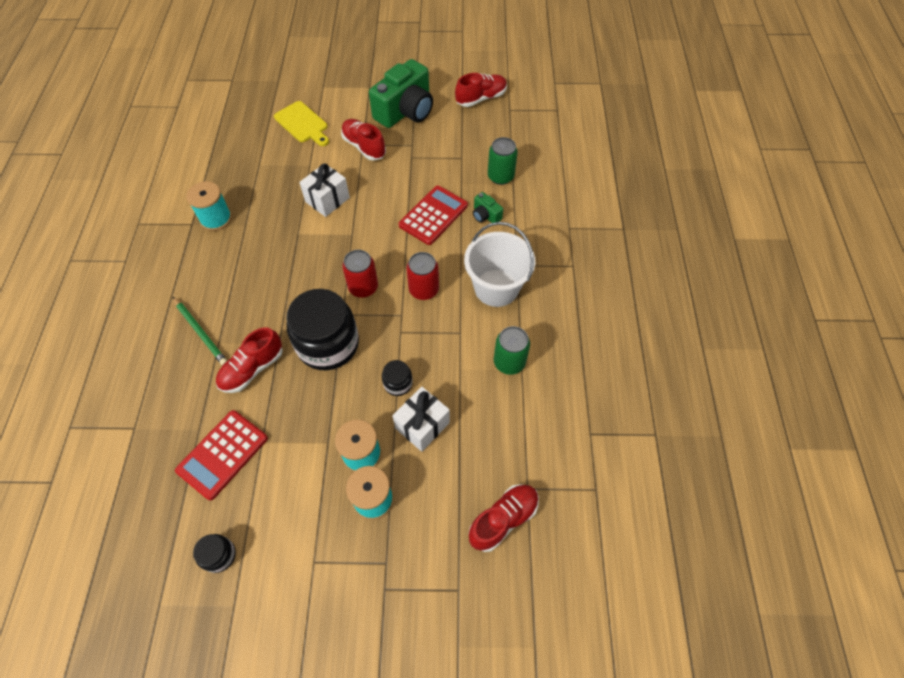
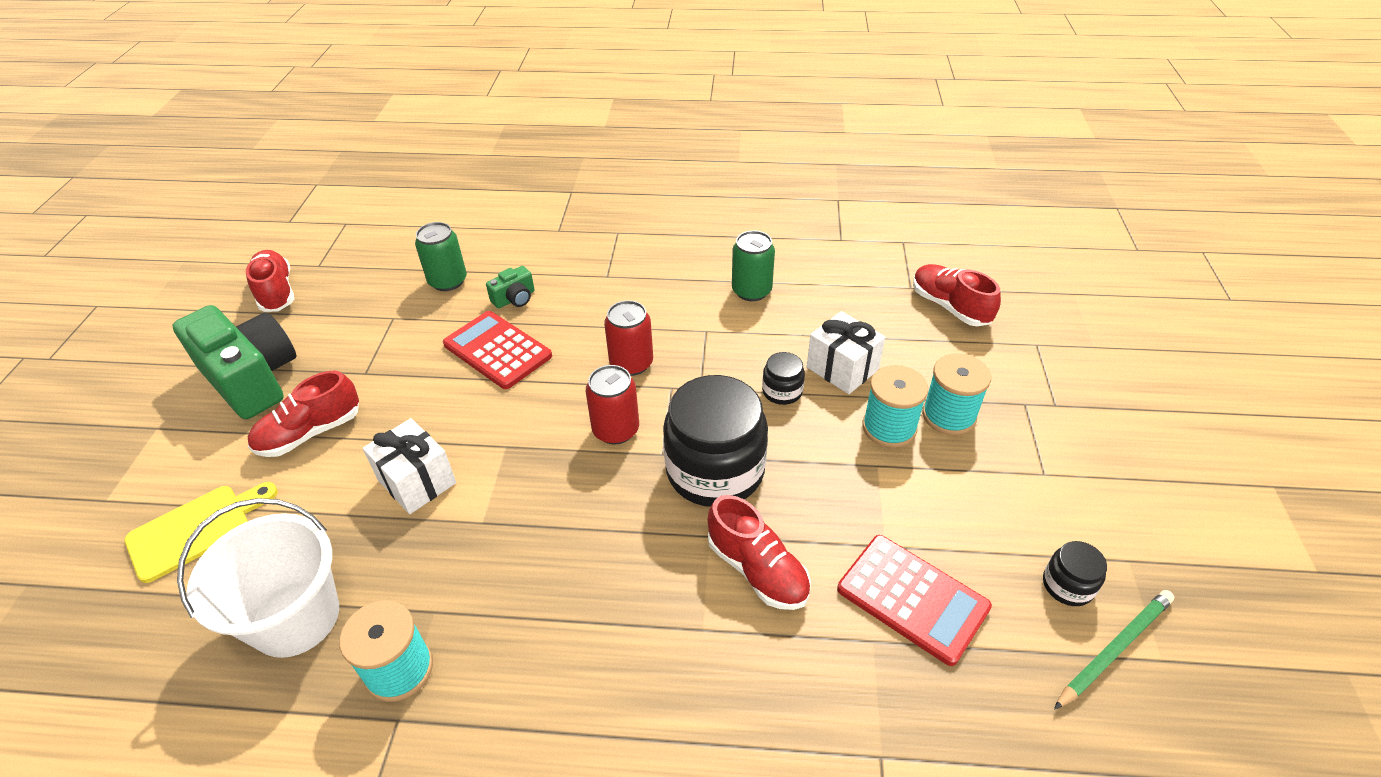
camera: 85 degrees left, 15 degrees down
(201, 332) = (678, 663): green pencil -> green pencil (1114, 649)
(496, 288) = (640, 295): white bucket -> white bucket (296, 617)

